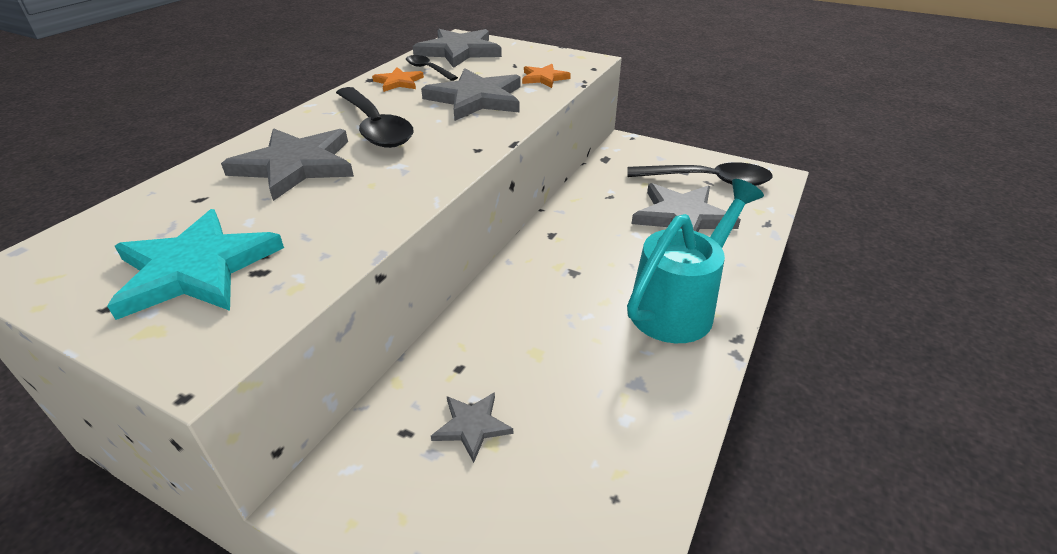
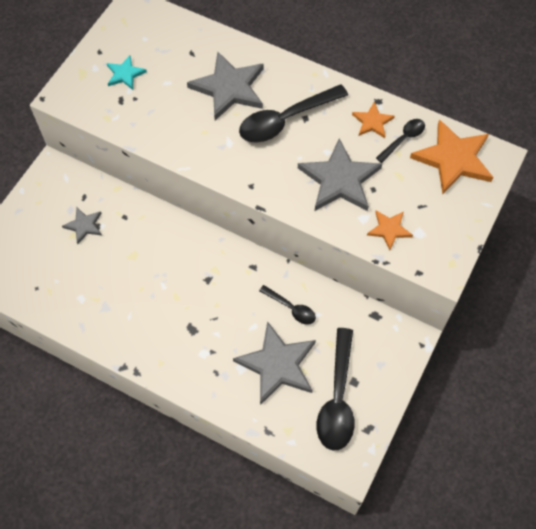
camera: 90 degrees right, 25 degrees up
(196, 269) = (125, 74): turquoise star -> turquoise star, size x0.52
(459, 51) = (453, 159): grey star -> orange star
(606, 207) = (291, 308): none -> black spoon
(679, 306) = (169, 342): turquoise watering can -> none

